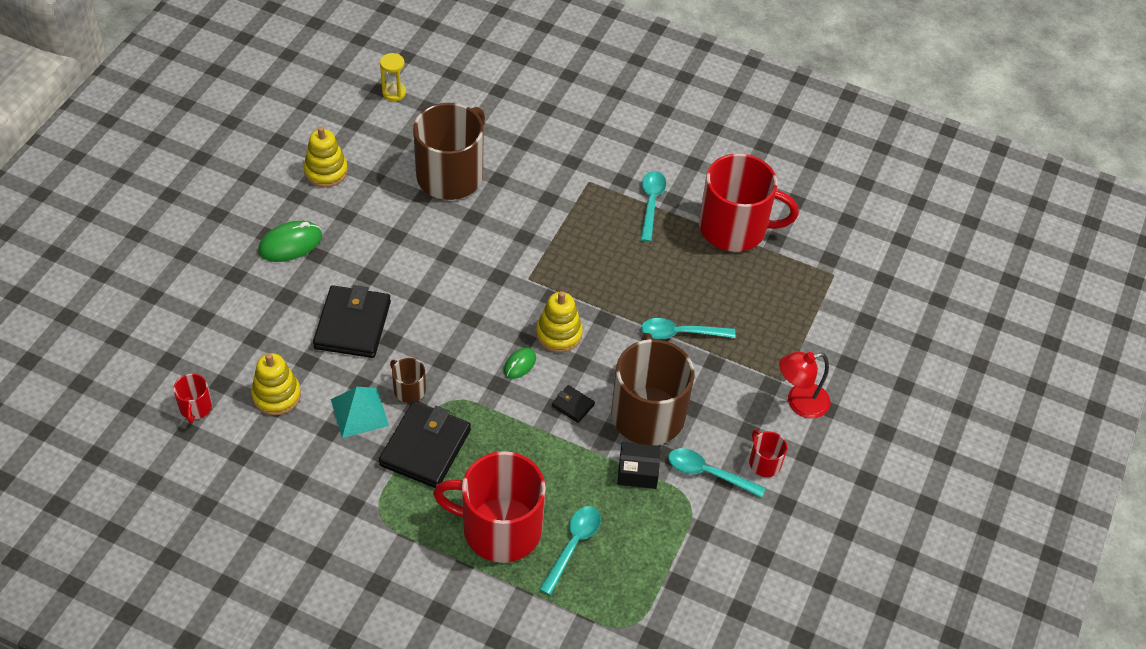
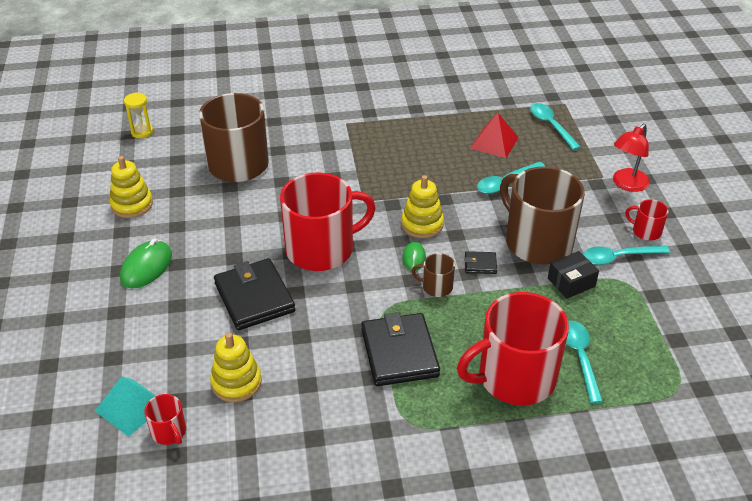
camera: 30 degrees left, 10 degrees down
(359, 412) = (320, 357): turquoise pyramid -> turquoise pyramid (131, 407)
(409, 389) = (345, 319): brown mug -> brown mug (436, 287)
(651, 203) = (403, 117): turquoise spoon -> turquoise spoon (551, 126)
(713, 282) = (494, 142): none -> red pyramid
(734, 228) = (474, 106): red mug -> red mug (321, 249)

